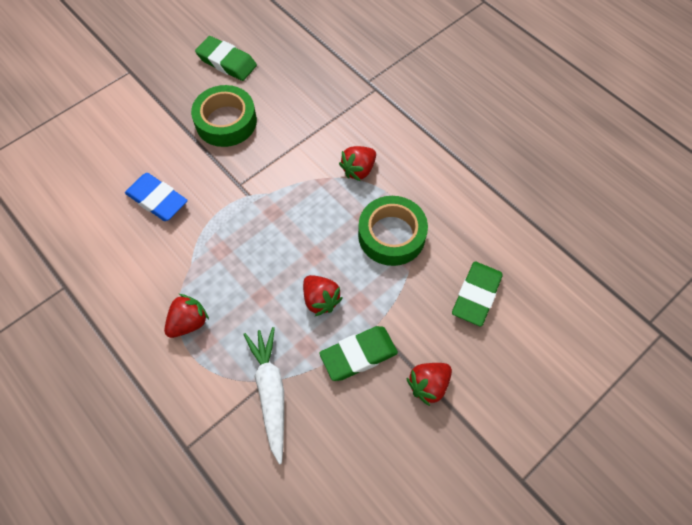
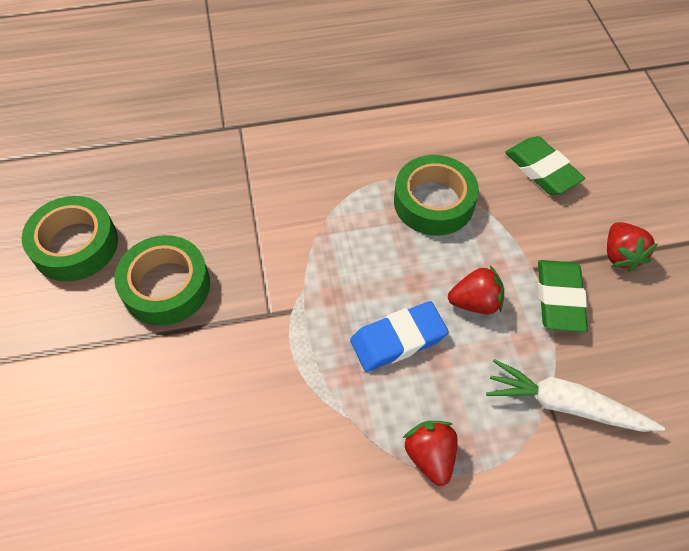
camera: 60 degrees left, 5 degrees down
(157, 200) = (226, 417): blue eraser -> blue eraser (398, 339)
(227, 62) = (75, 245): green eraser -> green tape
(358, 170) = (333, 191): red strawberry -> none

